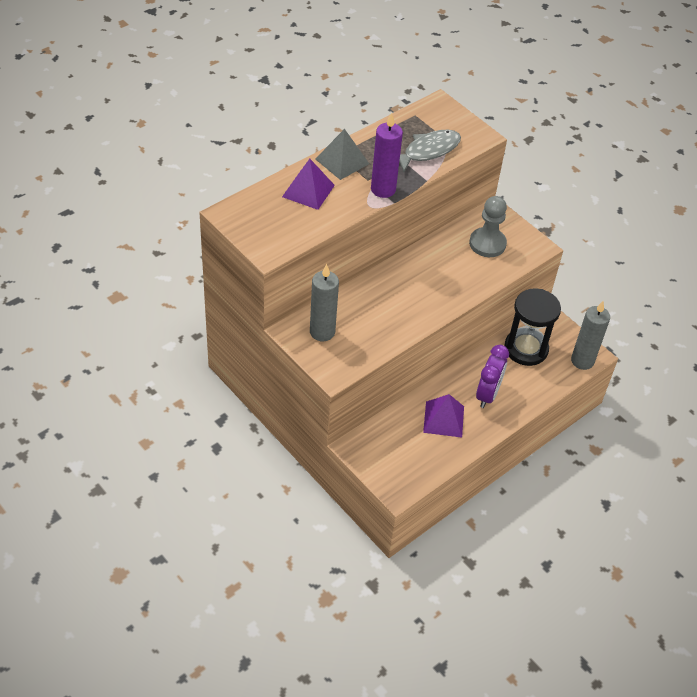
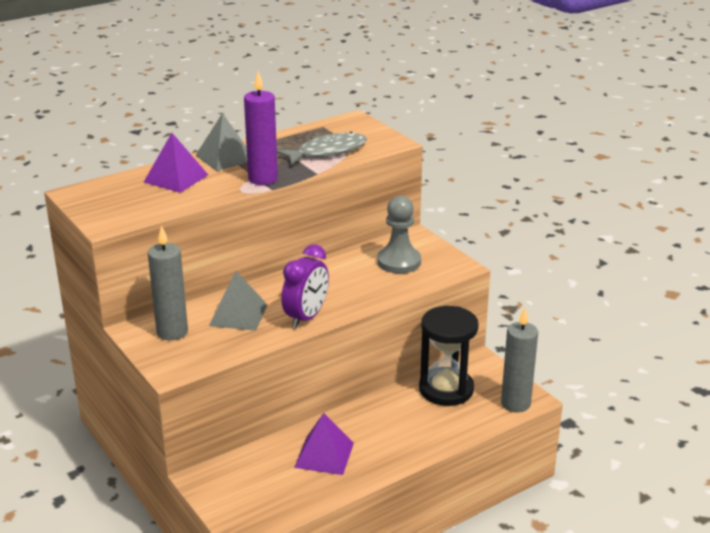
camera: 10 degrees right, 20 degrees down
(370, 310) = (238, 315): none -> grey pyramid
(487, 394) = (387, 432): purple clock -> purple clock (306, 317)

